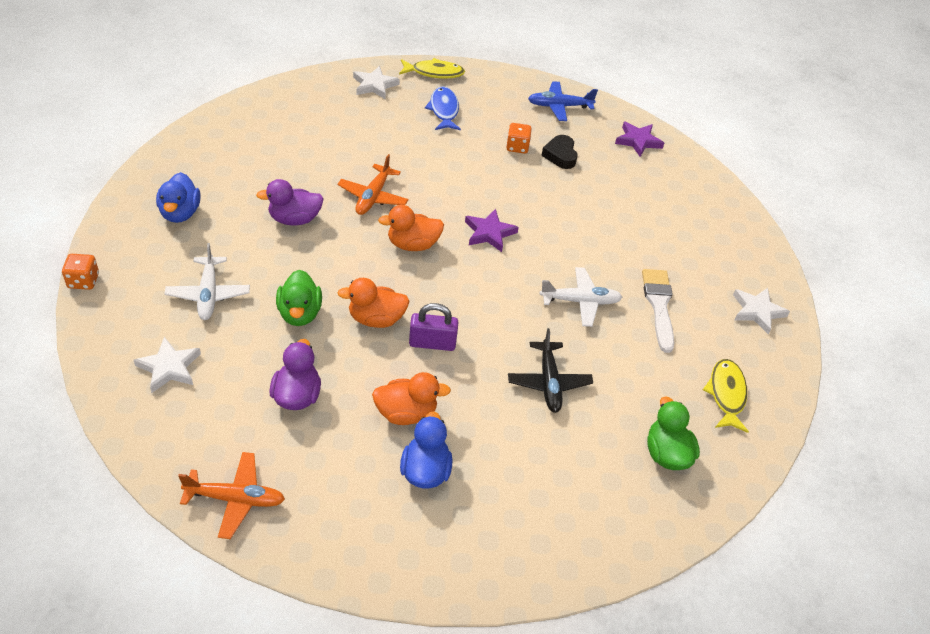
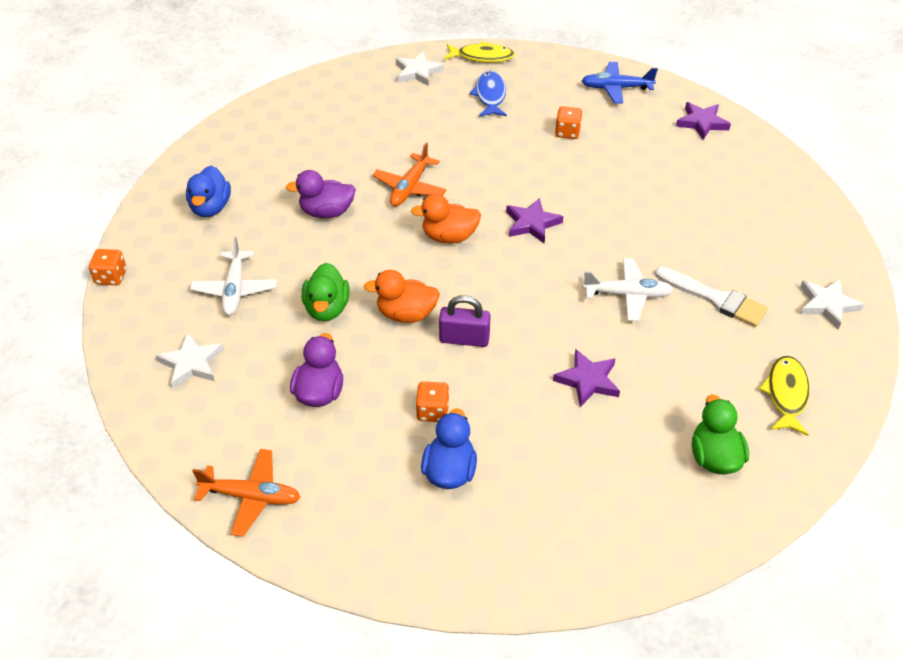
camera: 10 degrees right, 0 degrees up
(406, 413) = (432, 411): orange duck -> orange dice
(549, 382) = (588, 380): black plane -> purple star
(560, 155) = (614, 140): black heart -> none
(659, 305) = (715, 298): white brush -> white brush turned 120 degrees clockwise

